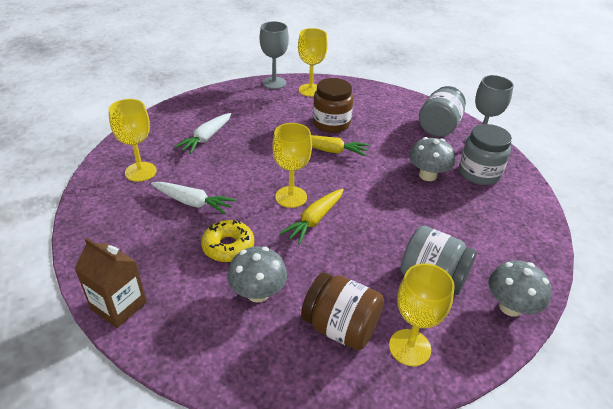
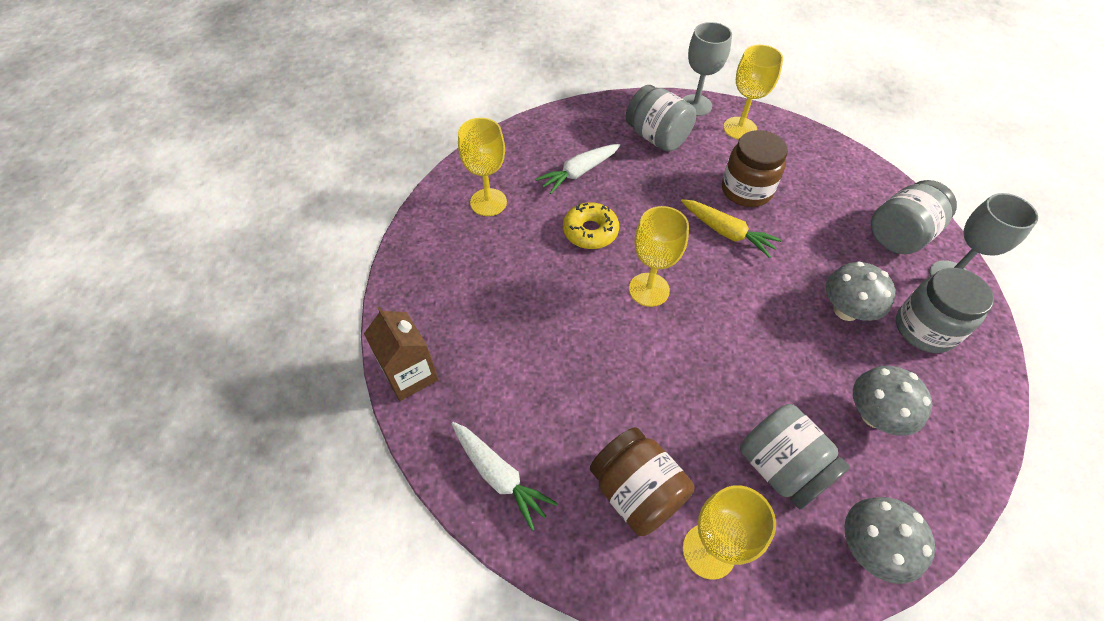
camera: 25 degrees right, 15 degrees up
(192, 202) = (530, 262): white carrot -> white carrot (499, 475)
(228, 246) = (549, 337): yellow donut -> yellow donut (590, 231)
(255, 106) = (657, 137): none -> grey jar
(258, 293) = (559, 411): grey mushroom -> grey mushroom (874, 415)
(315, 220) = (665, 332): yellow carrot -> none

